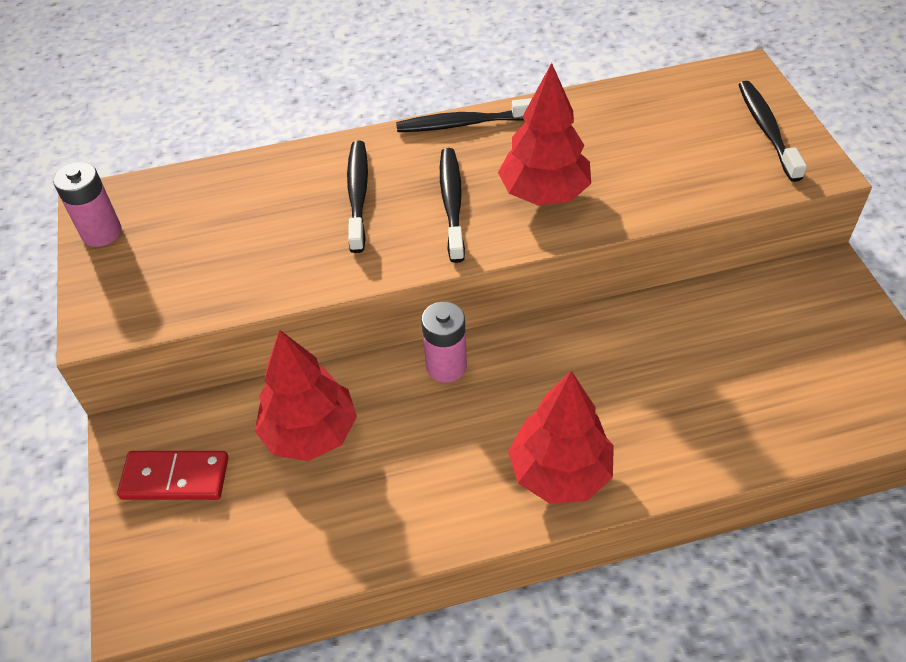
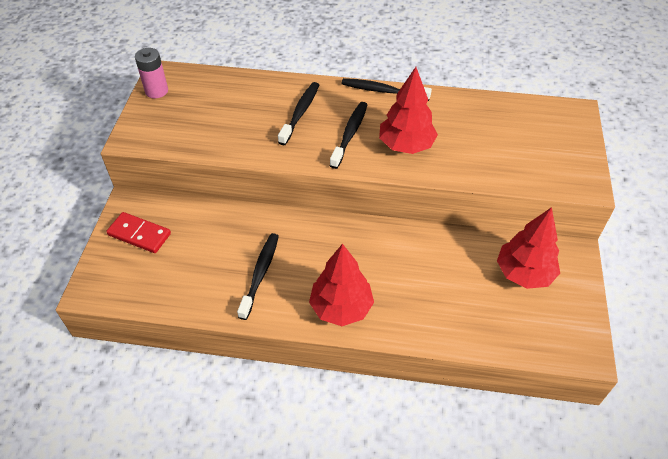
camera: 20 degrees right, 0 degrees up
(310, 433) = (219, 236): red tree -> red tree (524, 273)
(446, 366) = (310, 227): pink battery -> none
(766, 130) = (567, 151): black toothbrush -> black toothbrush (260, 274)

